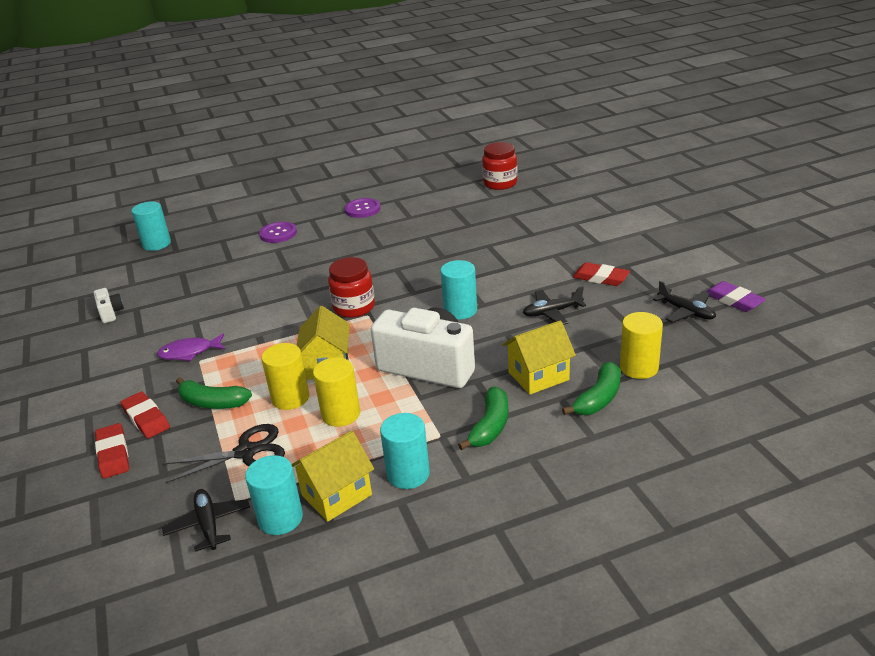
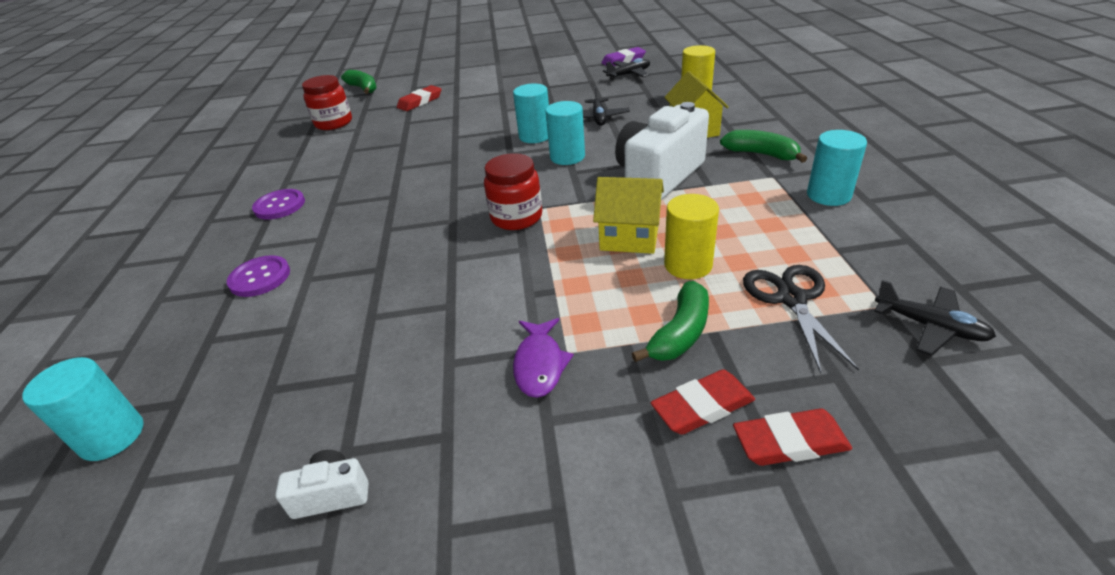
camera: 75 degrees left, 5 degrees up
(208, 524) = (930, 326): black plane -> black plane turned 135 degrees counterclockwise
(280, 518) = (907, 271): turquoise cylinder -> turquoise cylinder (535, 136)
(336, 495) = (863, 235): yellow house -> none
(341, 414) = (727, 230): yellow cylinder -> none
(598, 398) = (731, 111): green banana -> green banana (363, 88)
(600, 278) = (558, 96): red eraser -> red eraser (420, 102)

